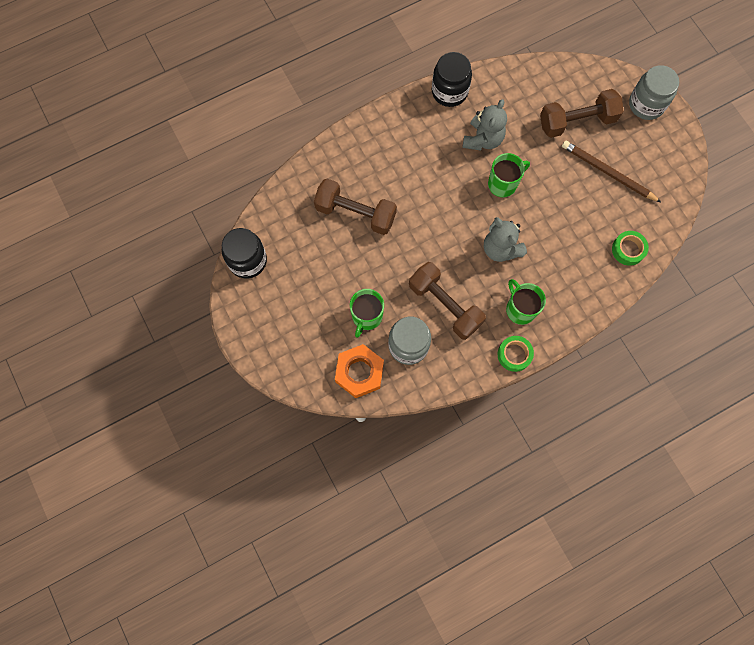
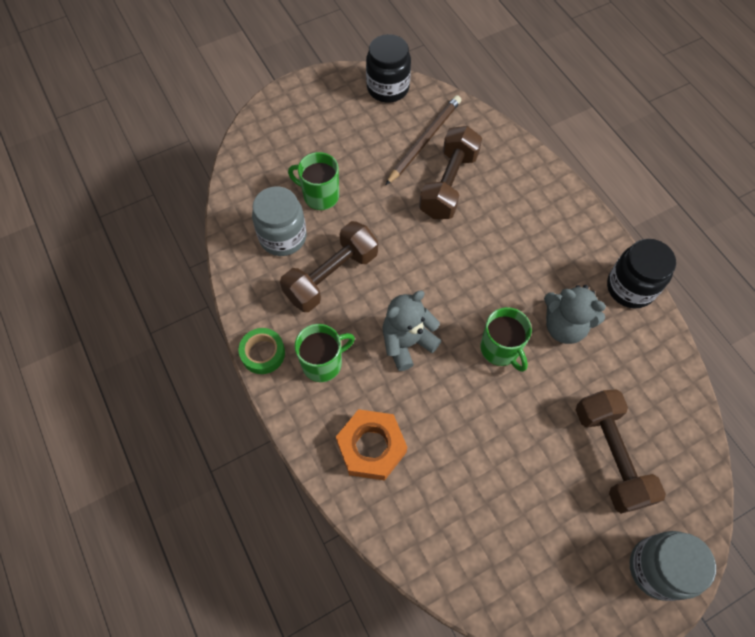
camera: 90 degrees right, 10 degrees down
(359, 372) = (255, 189): orange nut -> orange nut (371, 447)
(607, 172) = (531, 495): brown pencil -> brown pencil (424, 140)
(628, 250) = (409, 517): green tape -> none

